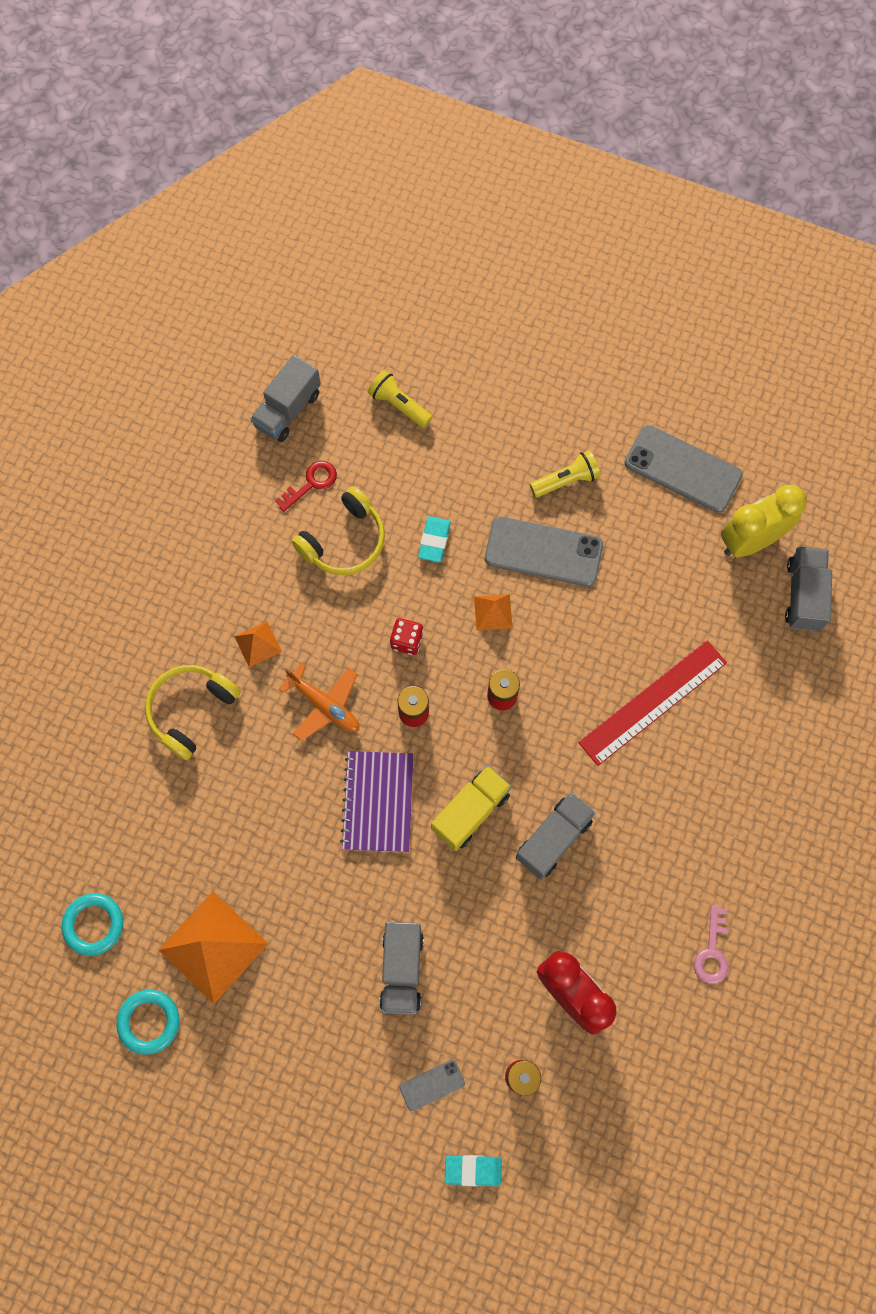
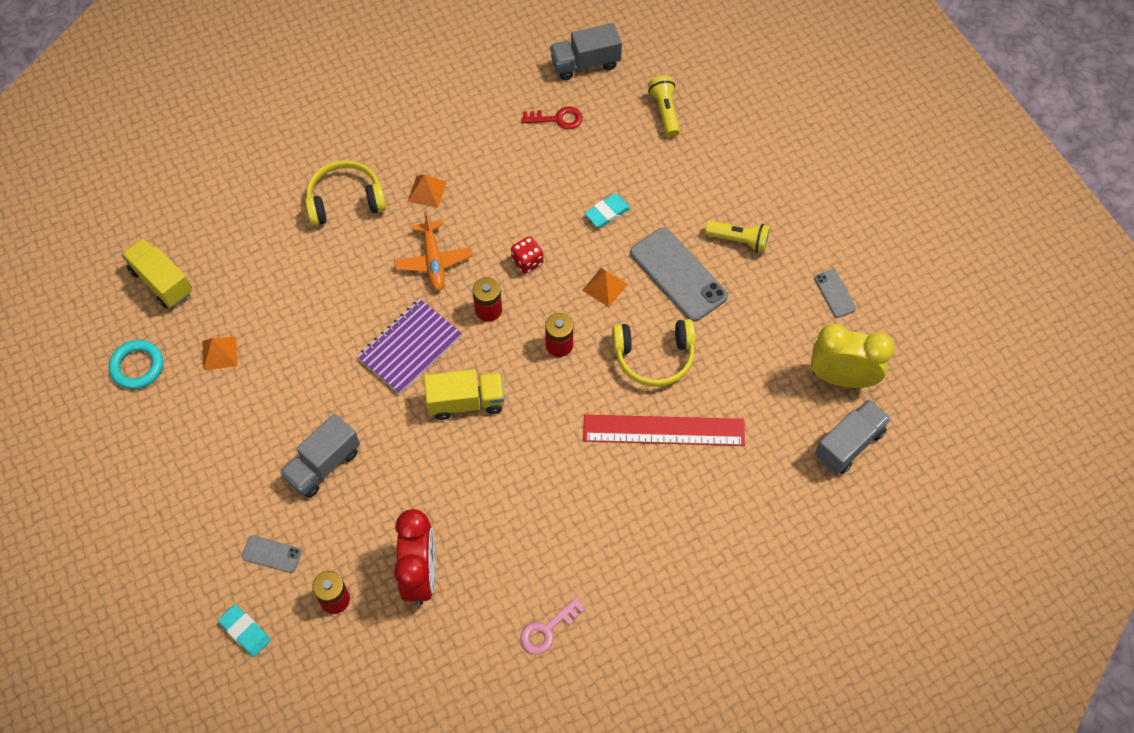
camera: 40 degrees right, 10 degrees down
(93, 924) = (162, 282): turquoise ring -> yellow truck
(213, 946) = (219, 353): orange pyramid -> orange pyramid, size x0.49
(344, 541) = (545, 170): yellow headphones -> yellow headphones (654, 357)
(553, 839) = (506, 464): grey truck -> none
(682, 469) = (834, 293): grey phone -> grey phone, size x0.49

